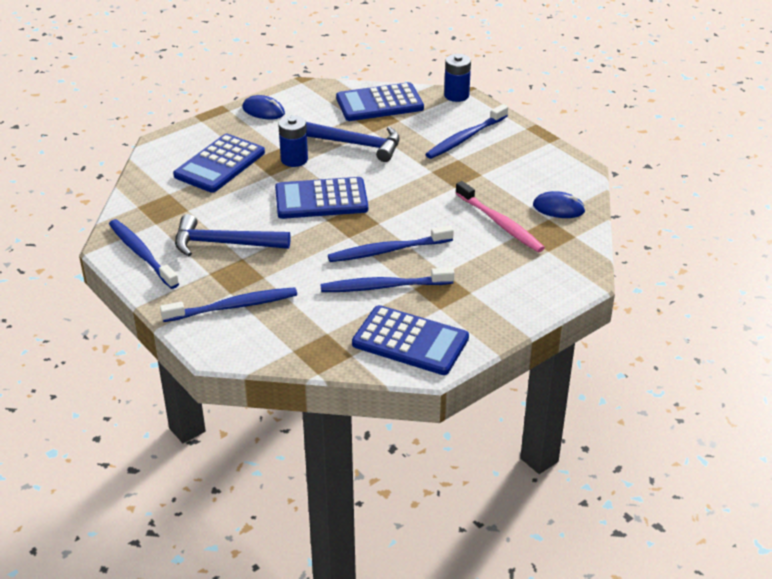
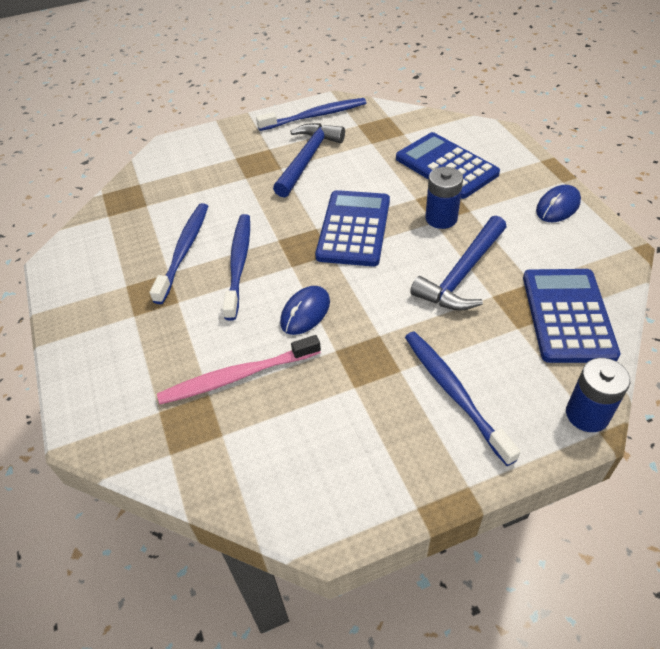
camera: 110 degrees right, 10 degrees up
(234, 306) = (215, 157): blue toothbrush -> none
(410, 341) = (96, 254): blue calculator -> none
(558, 208) = (238, 455): blue mouse -> blue mouse (305, 312)

